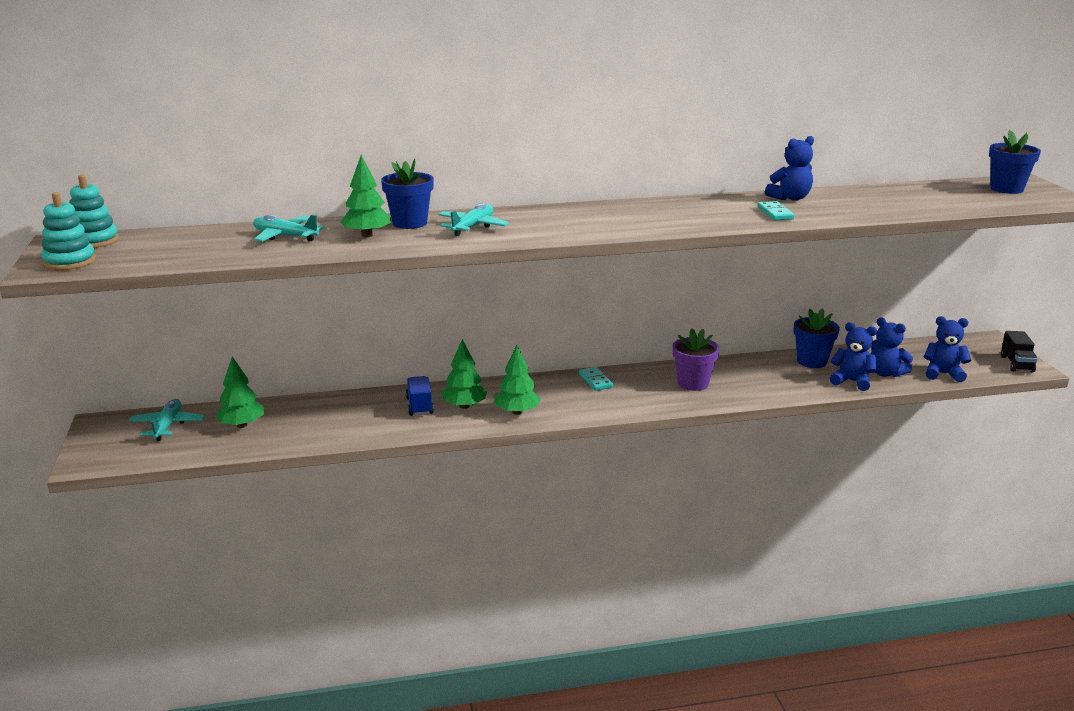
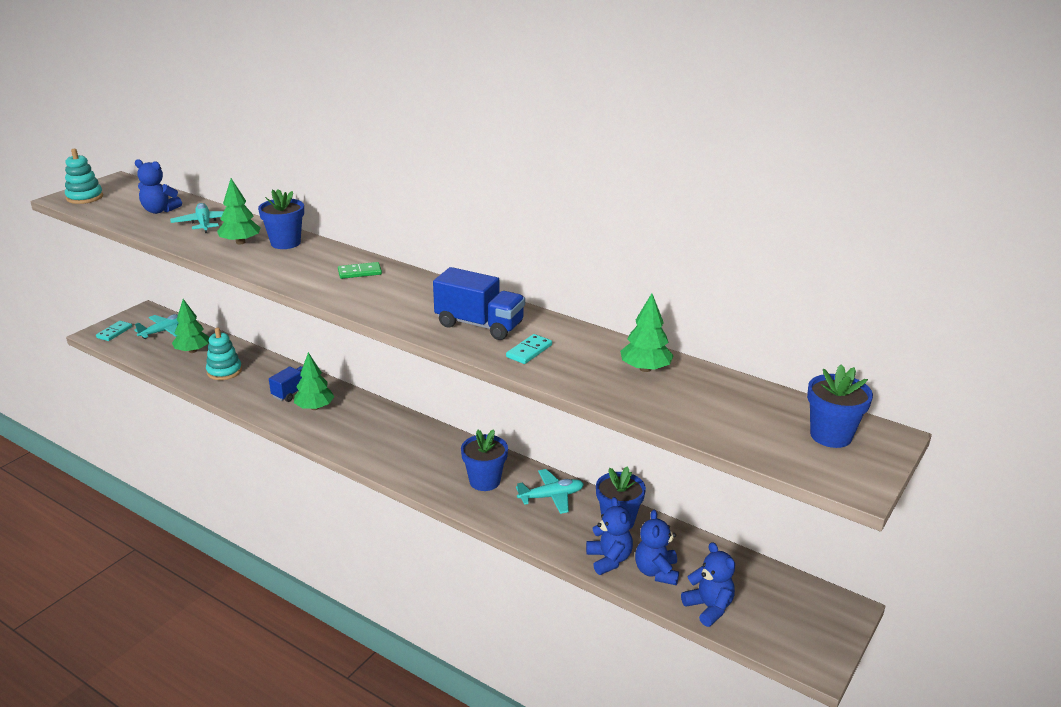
camera: 45 degrees right, 5 degrees up
(94, 241) = (127, 186): turquoise stacking toy -> turquoise stacking toy (224, 371)
(473, 227) = (308, 263): turquoise plane -> turquoise plane (551, 496)
(517, 412) = (332, 431): green tree -> green tree (645, 369)
(532, 218) = (360, 272): none -> green domino
(595, 380) = (427, 437): turquoise domino -> turquoise domino (114, 332)
(693, 383) = (484, 481): purple flower pot -> blue flower pot
(706, 213) = (479, 325): none -> blue truck
(790, 198) = (587, 343): blue teddy bear -> blue teddy bear (159, 210)
(1016, 364) = (811, 649): black truck -> none

